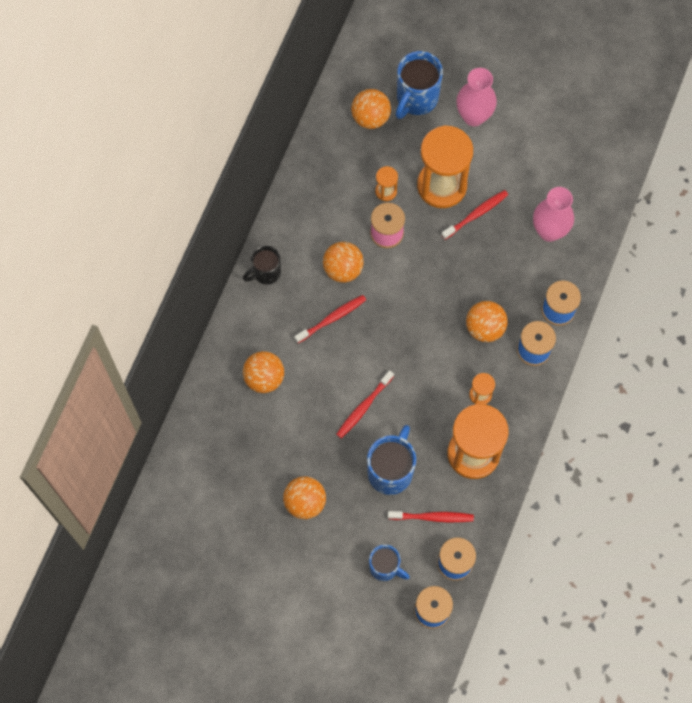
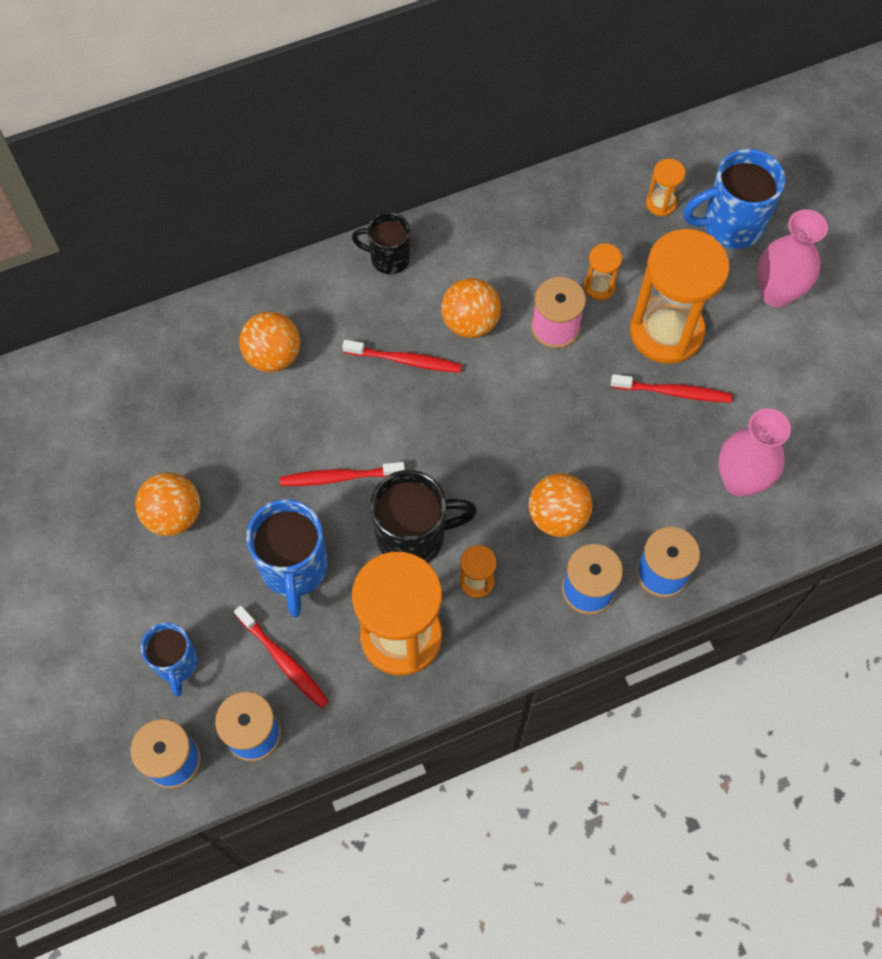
camera: 45 degrees right, 5 degrees down
(370, 117) = (661, 203): orange ball -> orange hourglass
(391, 471) = (294, 569): blue mug -> blue mug turned 105 degrees clockwise
(429, 401) = (413, 536): none -> black mug

